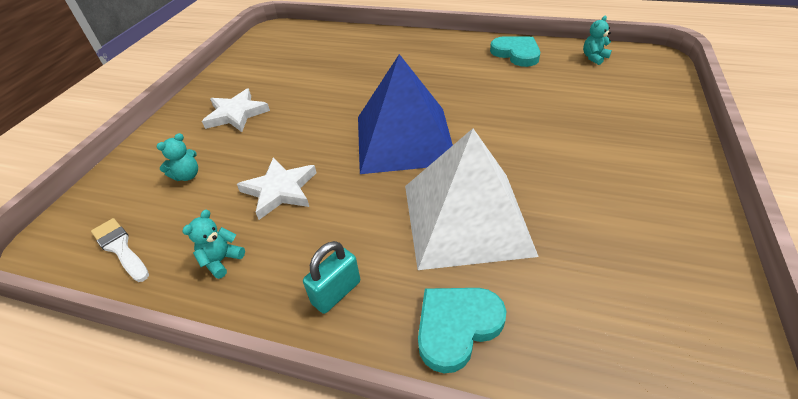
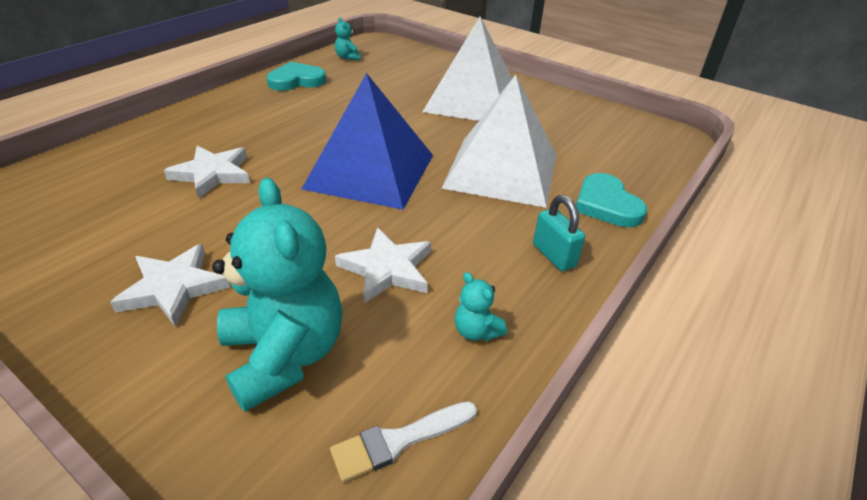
camera: 75 degrees left, 5 degrees down
(187, 175) = (284, 355): turquoise teddy bear -> turquoise teddy bear, size x2.36
(353, 77) = (212, 174): none -> white star
(599, 157) = (472, 100): none -> white pyramid

